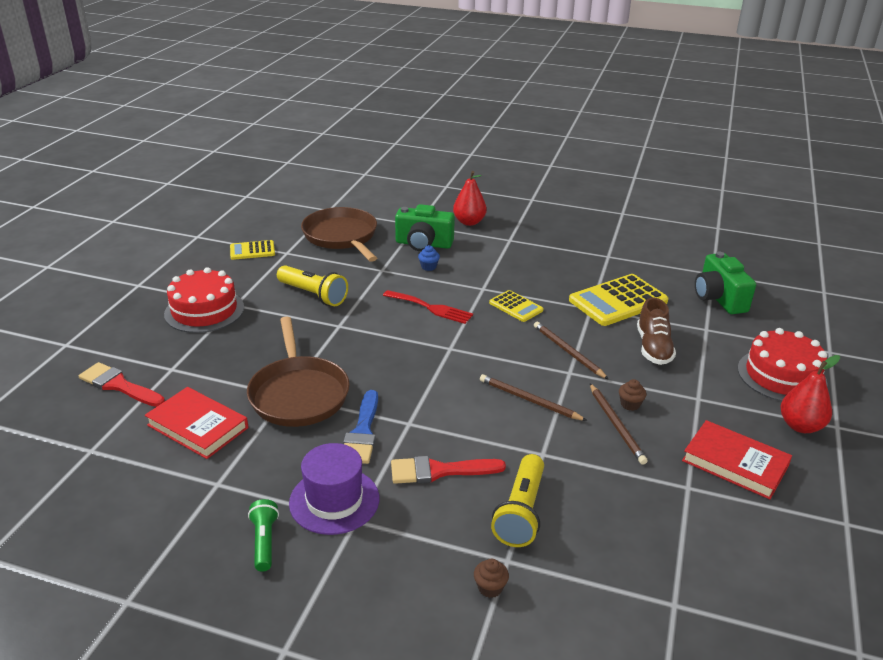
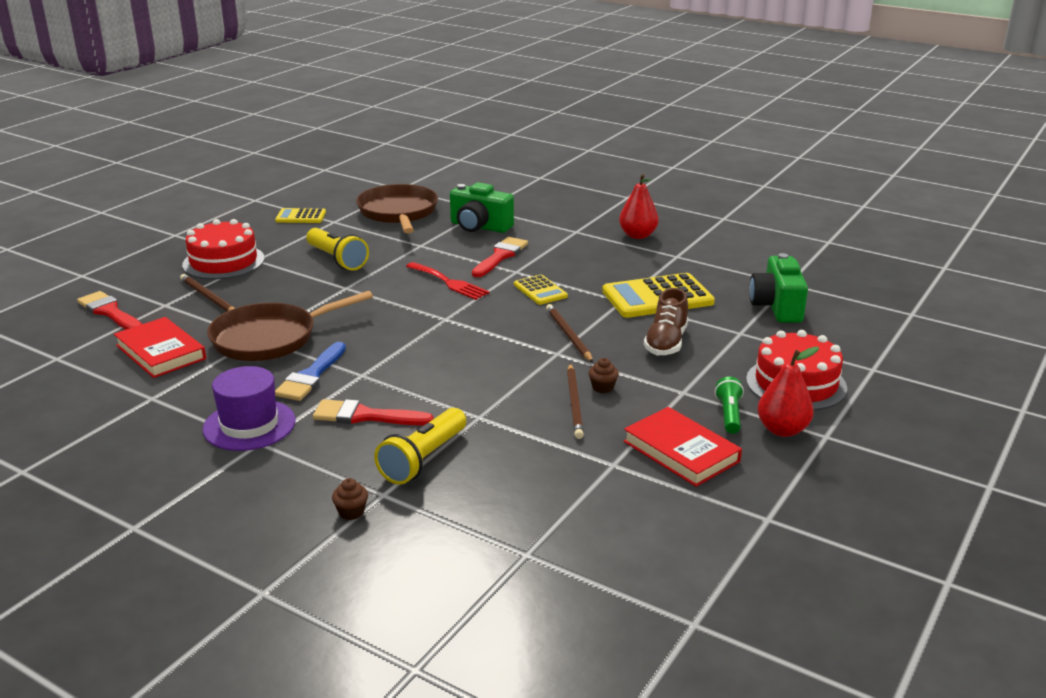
camera: 15 degrees right, 5 degrees down
(264, 541) = (166, 446): green flashlight -> green flashlight (729, 415)
(298, 394) = (270, 338): brown pan -> brown pan turned 60 degrees clockwise
(428, 267) = (471, 247): blue cupcake -> none
(460, 274) = (500, 256): none -> red brush
(469, 222) = (542, 211): red pear -> red pear (637, 235)
(529, 400) = (497, 371): brown pencil -> brown pencil (208, 297)

